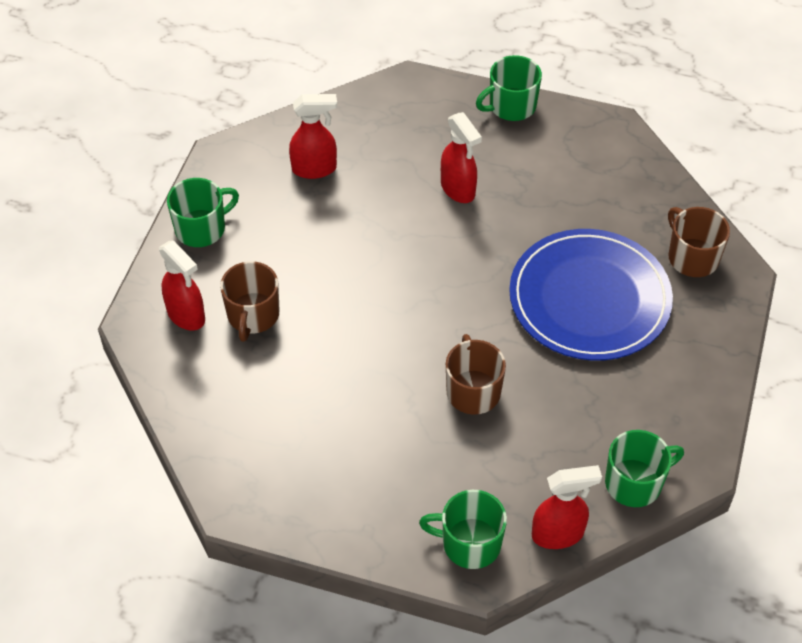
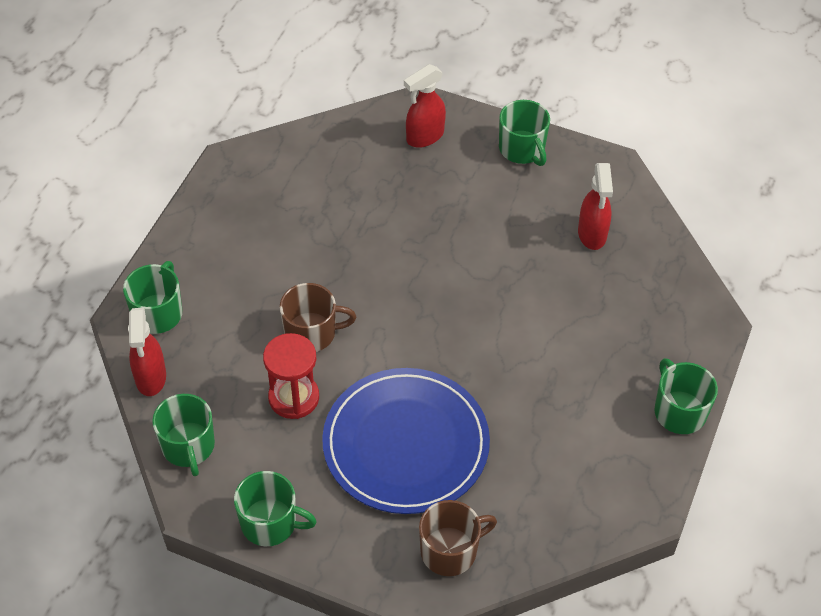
camera: 95 degrees right, 0 degrees up
(253, 315) = (419, 181): brown mug -> none
(458, 189) = (559, 349): red spray bottle -> none
(556, 397) = (294, 397): none -> red hourglass
(702, 398) = (270, 523): none -> green mug

